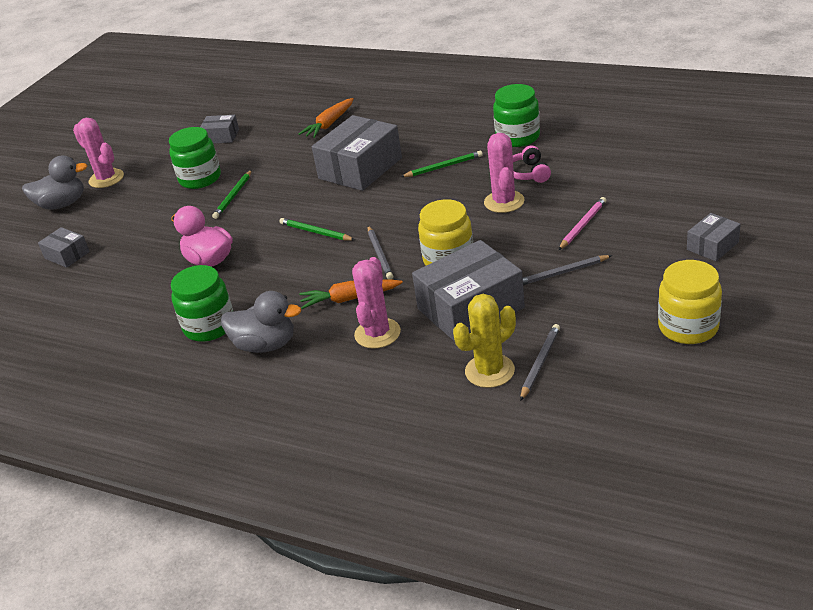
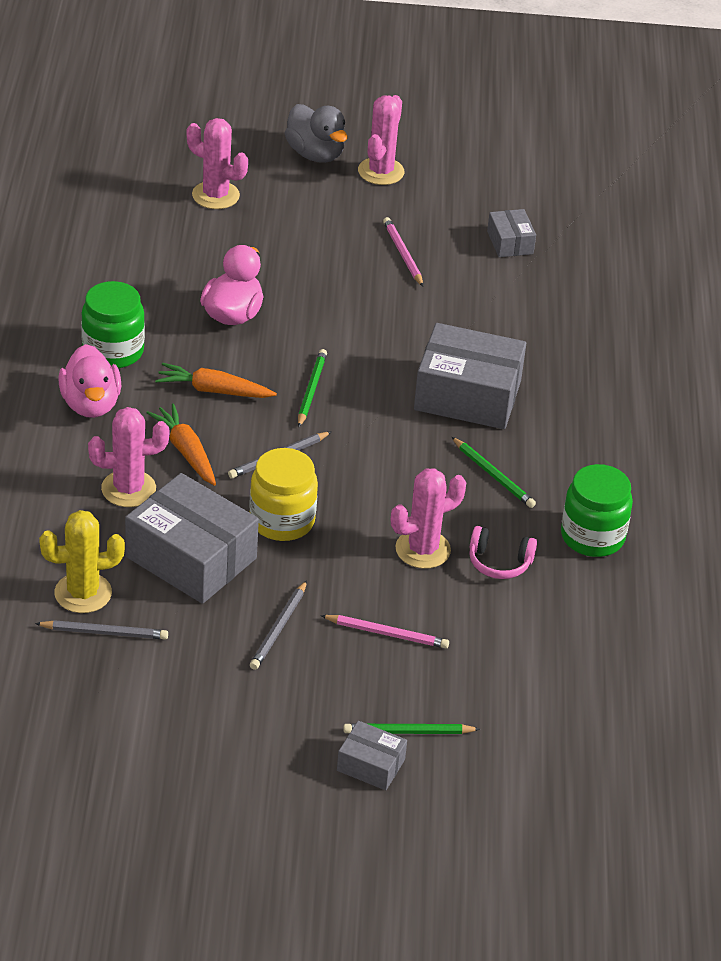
camera: 60 degrees right, 5 degrees up
(67, 255) = (215, 195): grey box -> pink cactus
(200, 178) = (403, 254): green jar -> pink pencil
(233, 196) = (371, 295): green pencil -> green pencil (408, 732)
(265, 345) = (90, 404): grey duck -> pink duck
(329, 124) = (573, 338): orange carrot -> orange carrot (213, 390)
(489, 371) = (83, 593): yellow cactus -> yellow cactus turned 45 degrees counterclockwise
(528, 173) = (499, 562): pink headphones -> pink headphones turned 135 degrees counterclockwise
(562, 273) = (279, 628): grey pencil -> grey pencil turned 120 degrees counterclockwise
(688, 327) = (195, 754): yellow jar -> none

